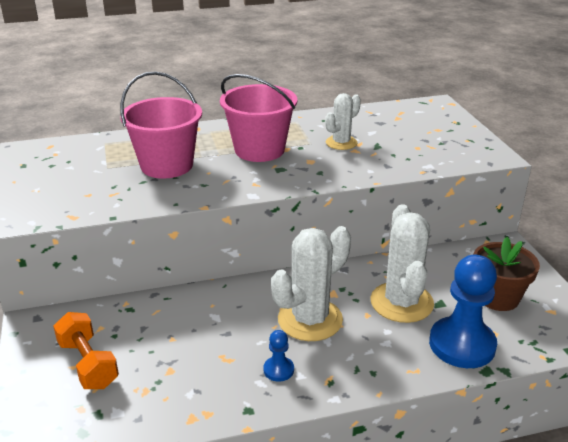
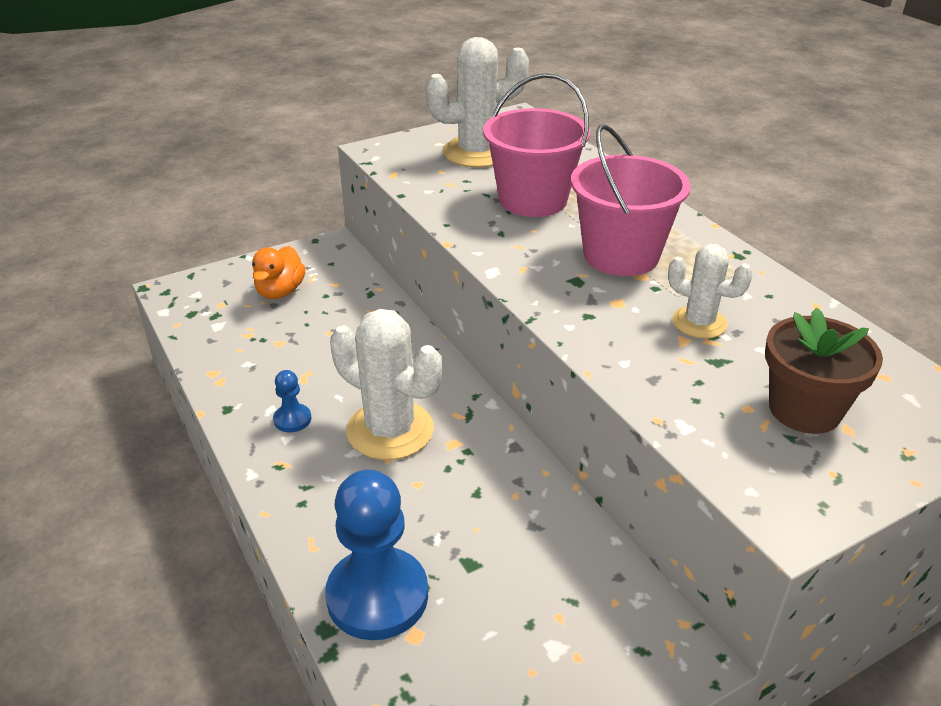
camera: 75 degrees right, 5 degrees up
(88, 364) = (280, 291): orange dumbbell -> orange duck
(401, 302) = (456, 517): white cactus -> white cactus (477, 152)
(498, 297) = (513, 642): brown flower pot -> brown flower pot (804, 410)

